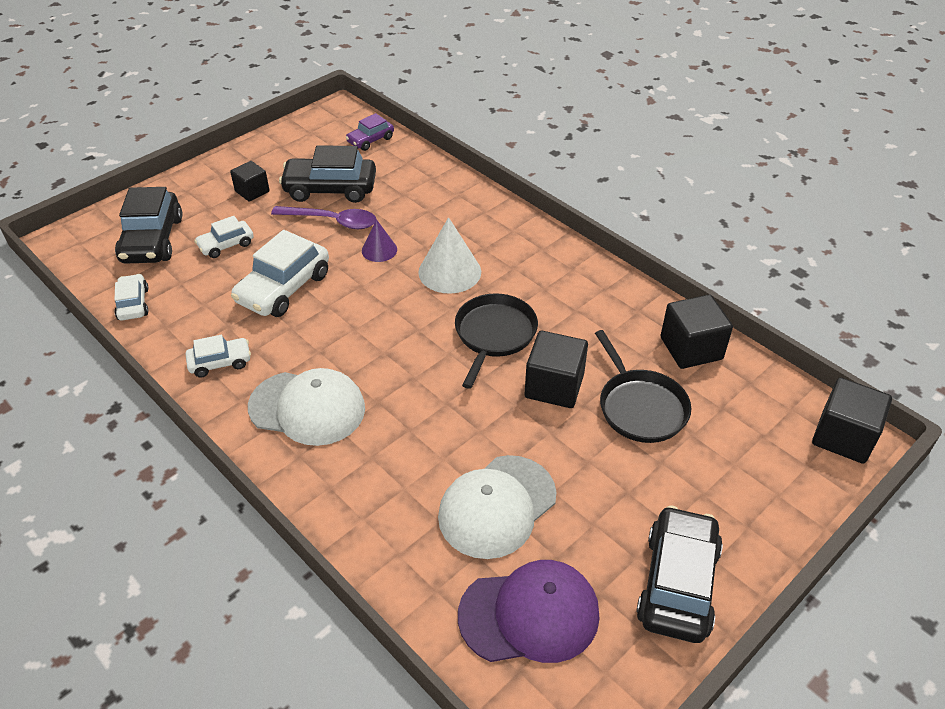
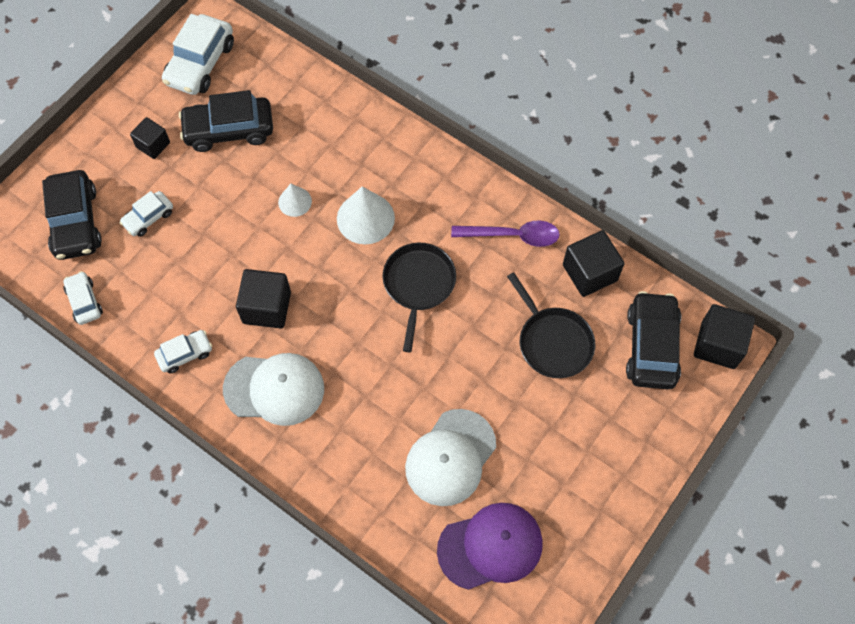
camera: 10 degrees left, 20 degrees up
(284, 288) = (218, 261): white car -> white car (200, 63)
(332, 221) = (242, 172): purple spoon -> purple spoon (513, 236)
(370, 140) = (252, 57): purple car -> none
(379, 250) = (295, 201): purple cone -> white cone
(554, 386) = (478, 332): black cube -> black cube (267, 307)
(677, 583) = (597, 501): black car -> black car (651, 346)

